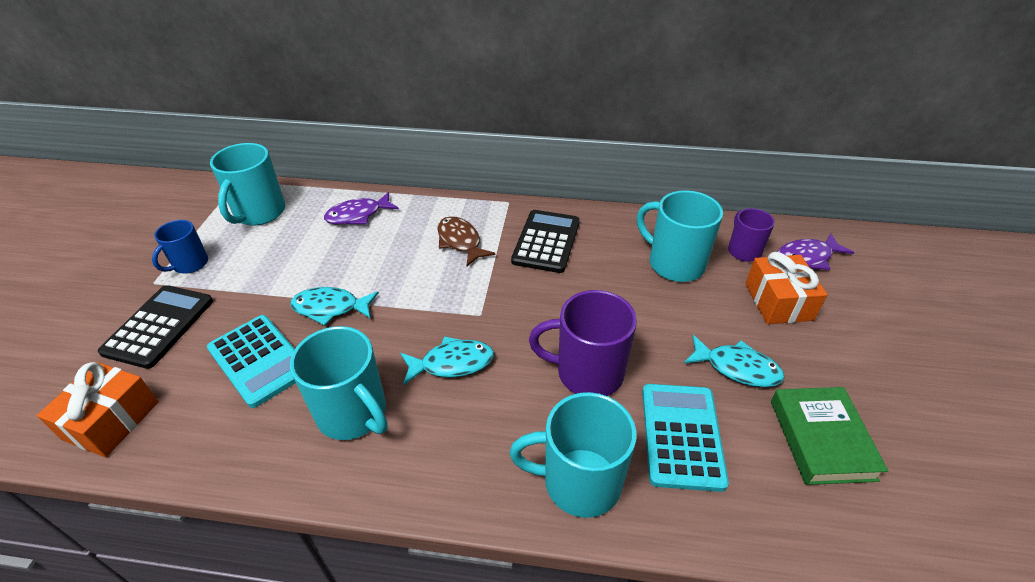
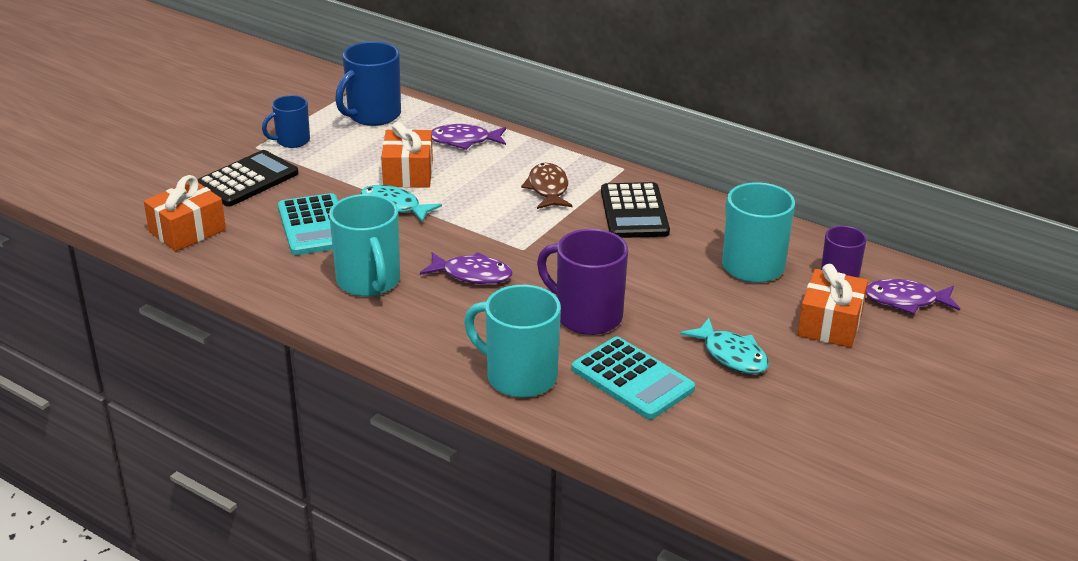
camera: 25 degrees right, 10 degrees down
(259, 213) = (372, 115): turquoise mug -> blue mug
(324, 265) = (408, 173): none -> orange gift
(452, 363) = (472, 275): turquoise fish -> purple fish
(546, 241) = (634, 212): black calculator -> black calculator turned 135 degrees clockwise
(681, 436) = (632, 379): turquoise calculator -> turquoise calculator turned 105 degrees clockwise
(821, 439) = (759, 421): green book -> none

